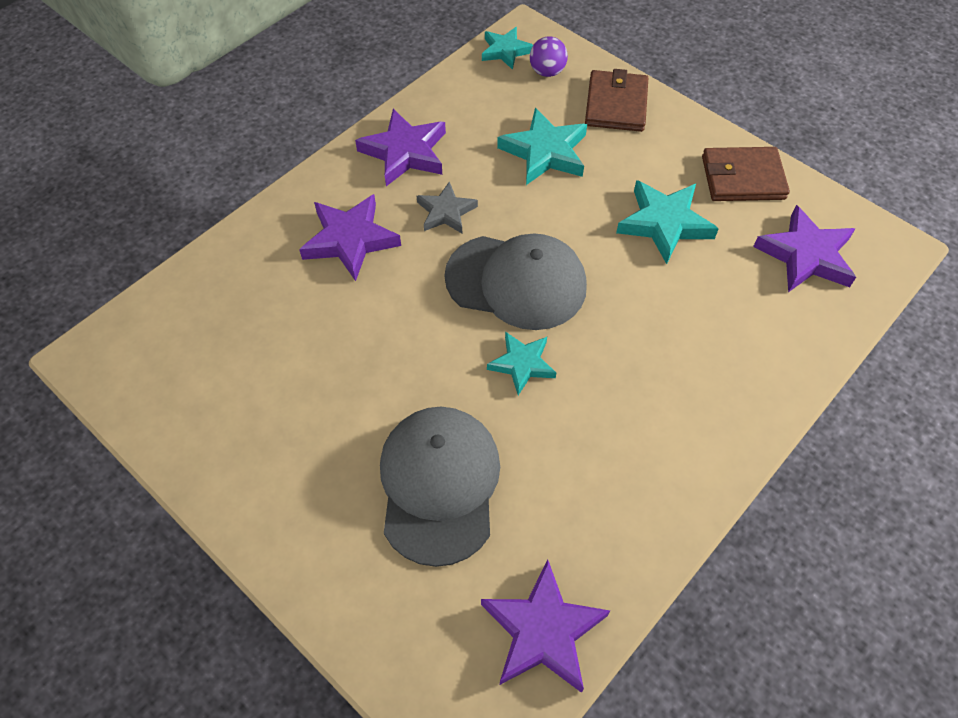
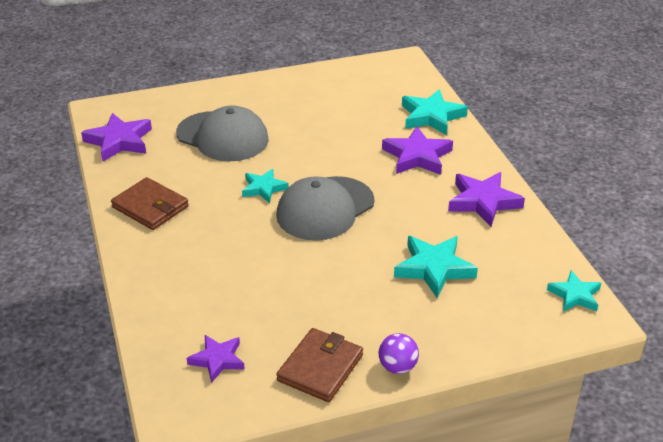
camera: 120 degrees right, 20 degrees down
(446, 212) = (410, 201): grey star -> none
(547, 72) = (531, 309): purple ball -> purple ball (397, 367)
(616, 104) = (461, 333): brown wallet -> brown wallet (150, 207)
(664, 224) = (313, 298): turquoise star -> turquoise star (431, 116)
(805, 255) = (217, 360): purple star -> purple star, size x0.64

